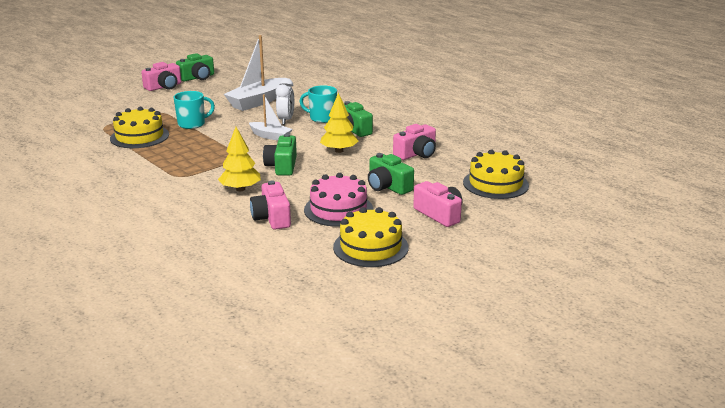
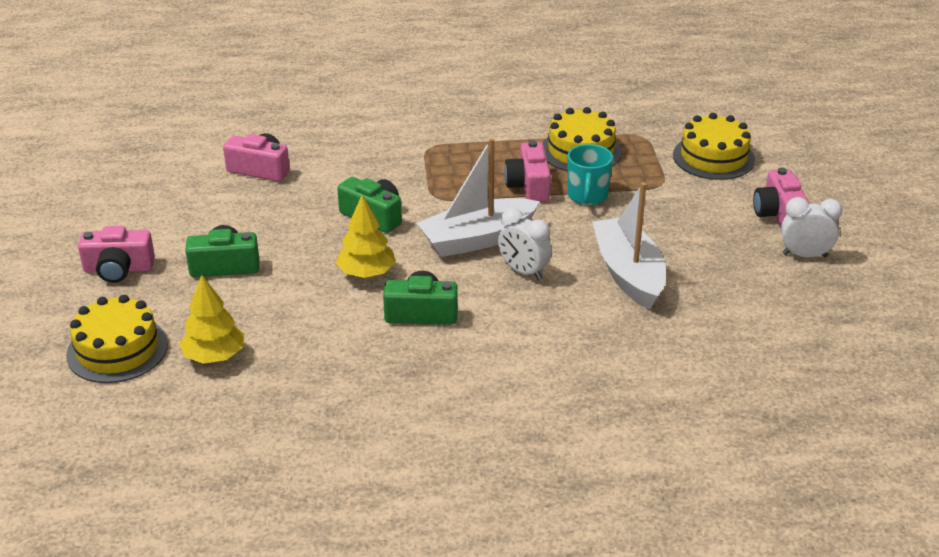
camera: 125 degrees right, 10 degrees up
(197, 77) = (804, 255): green camera -> white clock
(240, 189) = (348, 172): yellow tree -> yellow tree (214, 356)
(270, 136) = (477, 239): white boat -> white boat, size x1.69
(322, 118) = (497, 305): turquoise mug -> none
(338, 209) = (221, 212): pink cake -> none
(370, 247) = (127, 200): yellow cake -> yellow cake (713, 157)
(416, 154) = (278, 331): pink camera -> pink camera (529, 186)

